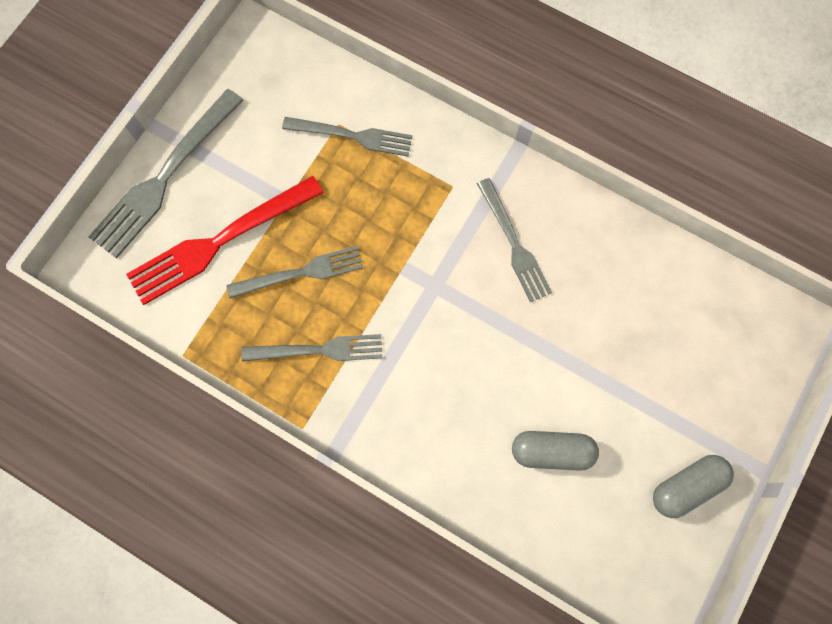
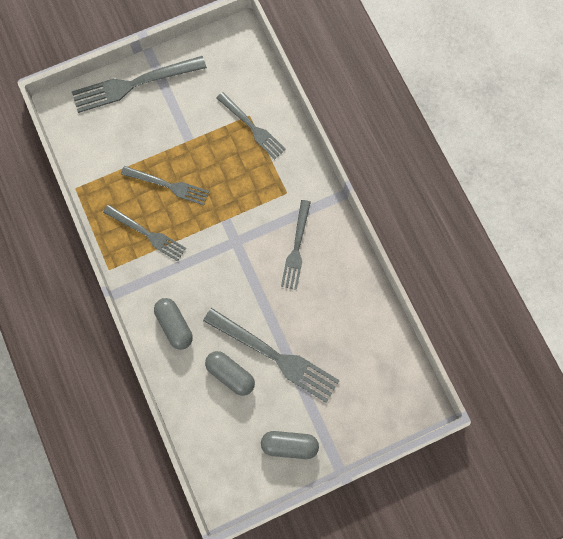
camera: 35 degrees right, 0 degrees up
(219, 242) = (137, 139): red fork -> none
(438, 440) = (174, 325): none -> grey capsule
(589, 390) = (276, 356): none -> grey fork

